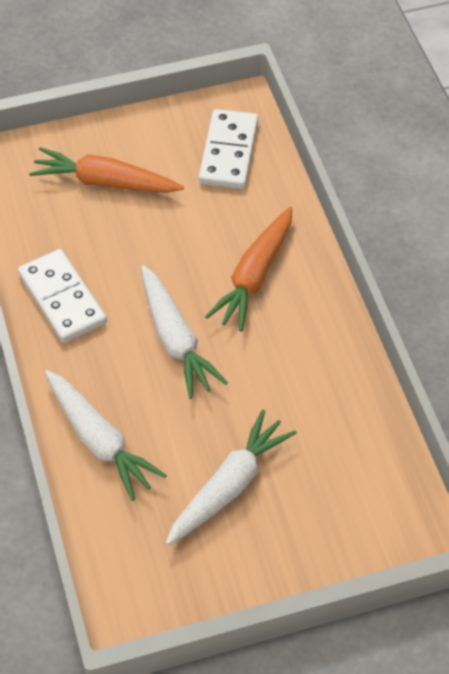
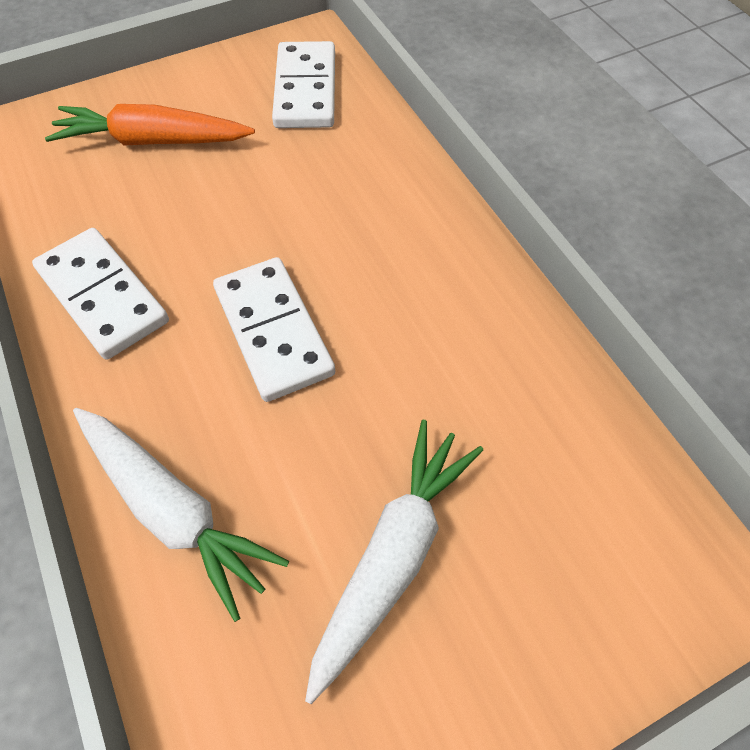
camera: 10 degrees left, 5 degrees up
(176, 340) = (273, 331): white carrot -> white domino
(254, 277) = (367, 230): orange carrot -> none

